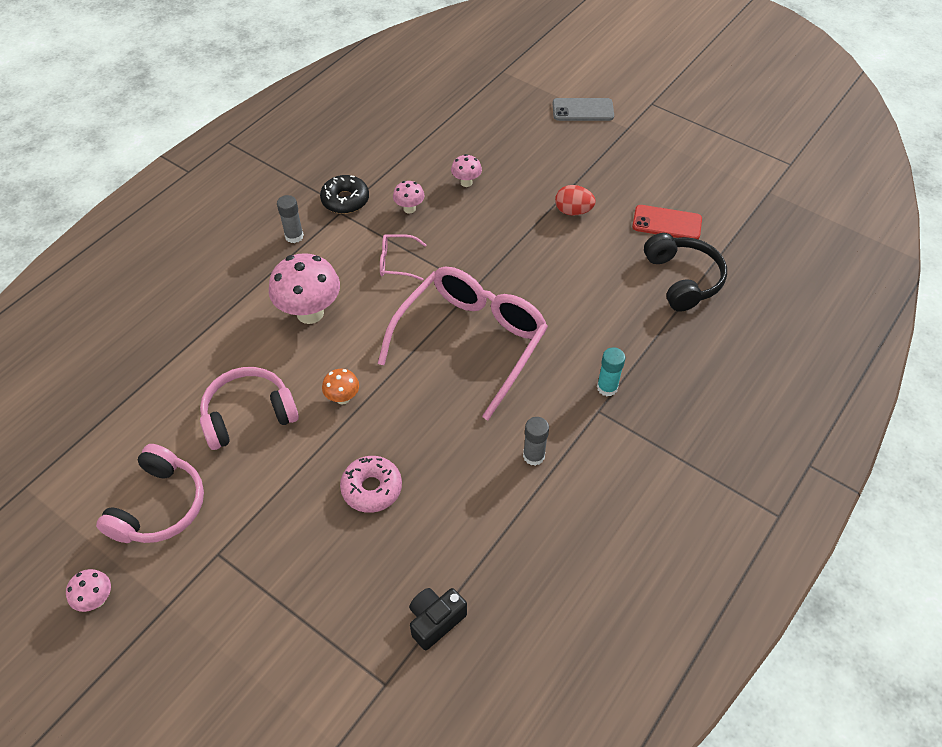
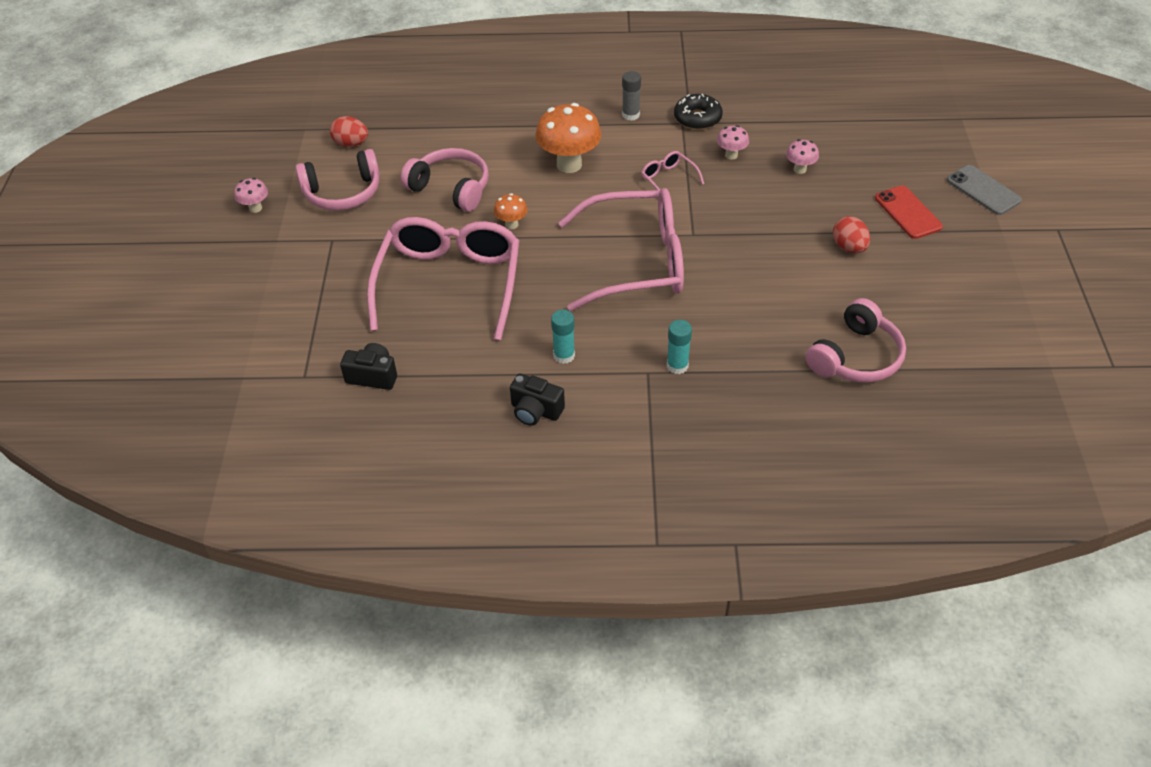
camera: 55 degrees right, 5 degrees down
(95, 459) = (351, 144): none -> red egg
(310, 313) = (569, 164): pink mushroom -> orange mushroom
(372, 488) = (450, 283): pink donut -> pink glasses
(533, 456) = (564, 355): grey glue stick -> turquoise glue stick
(580, 514) = (535, 411): none -> black camera
(667, 223) = (912, 314): red phone -> red phone (908, 212)
(683, 279) = (856, 357): black headphones -> pink headphones

